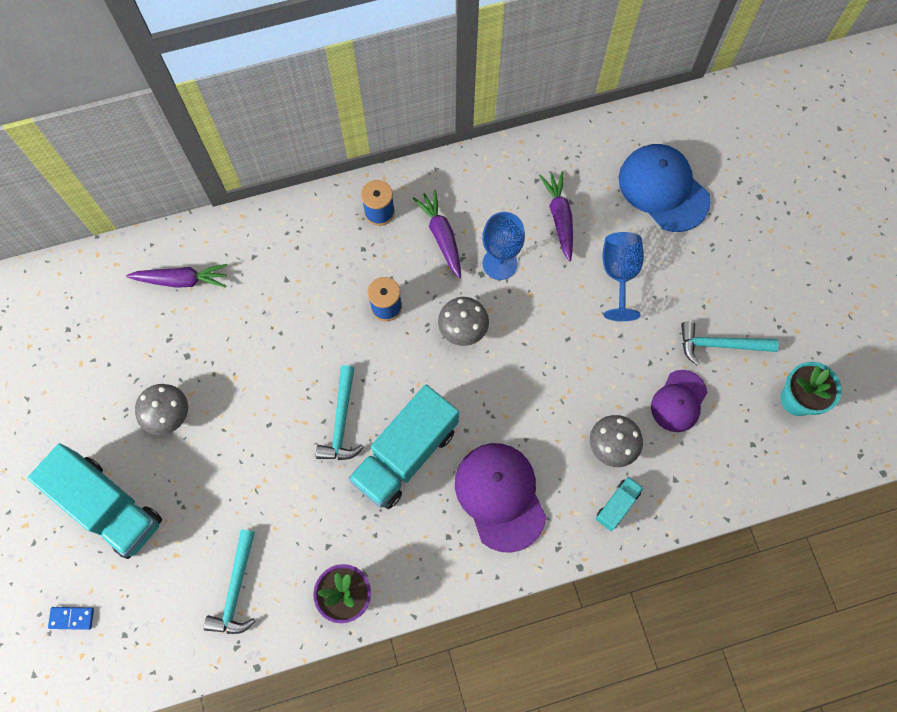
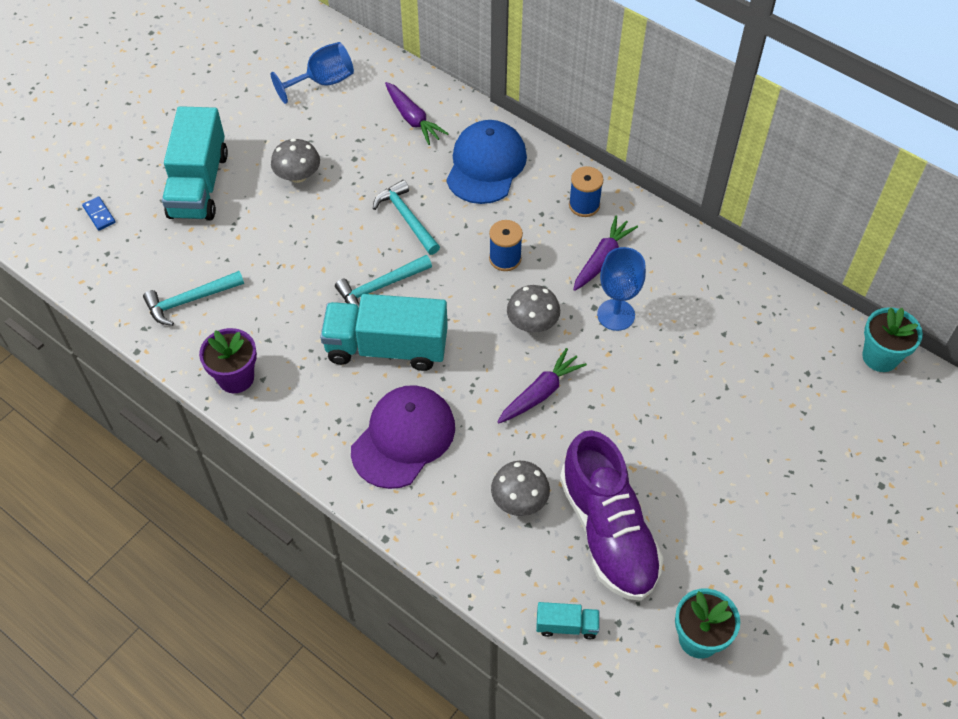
camera: 55 degrees right, 15 degrees down
(559, 218) = (700, 334): purple carrot -> purple carrot (540, 393)
(617, 505) = (465, 536): turquoise truck -> turquoise truck (566, 625)
(619, 274) = (689, 411): blue goblet -> blue goblet (323, 82)
(662, 117) = (880, 357): none -> turquoise flower pot
(663, 189) = (808, 399): blue cap -> blue cap (486, 165)
(679, 401) = (608, 532): purple cap -> purple shoe
(720, 345) = (695, 536): turquoise hammer -> turquoise hammer (407, 218)

